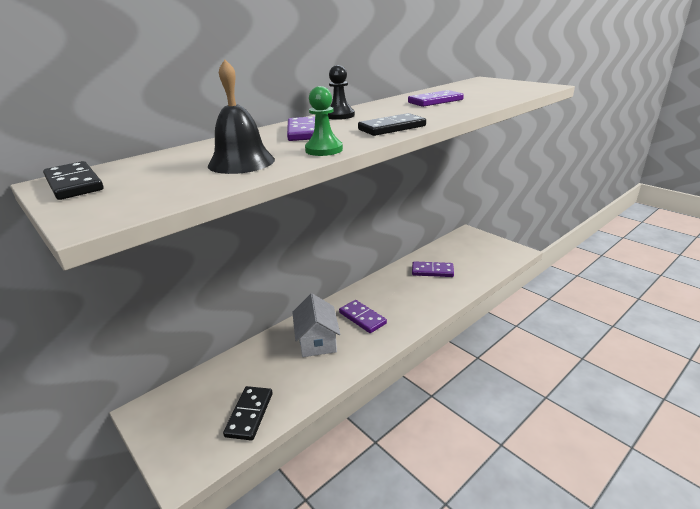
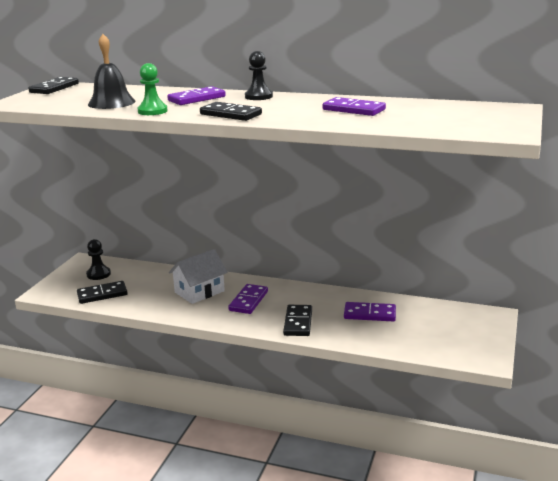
camera: 60 degrees right, 5 degrees down
(195, 406) = (98, 274): none -> black pawn
(420, 304) = (298, 322): none -> black domino
(432, 271) = (369, 314): purple domino -> purple domino turned 60 degrees counterclockwise

